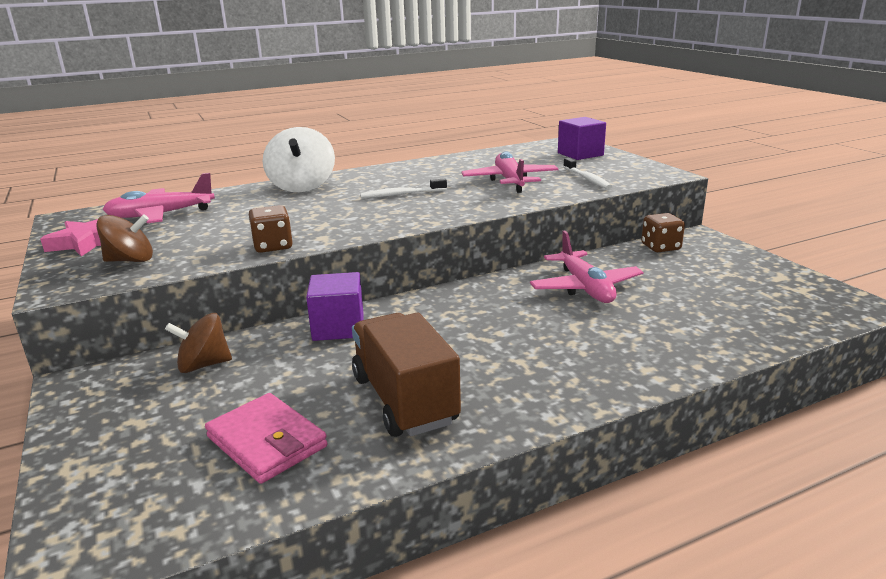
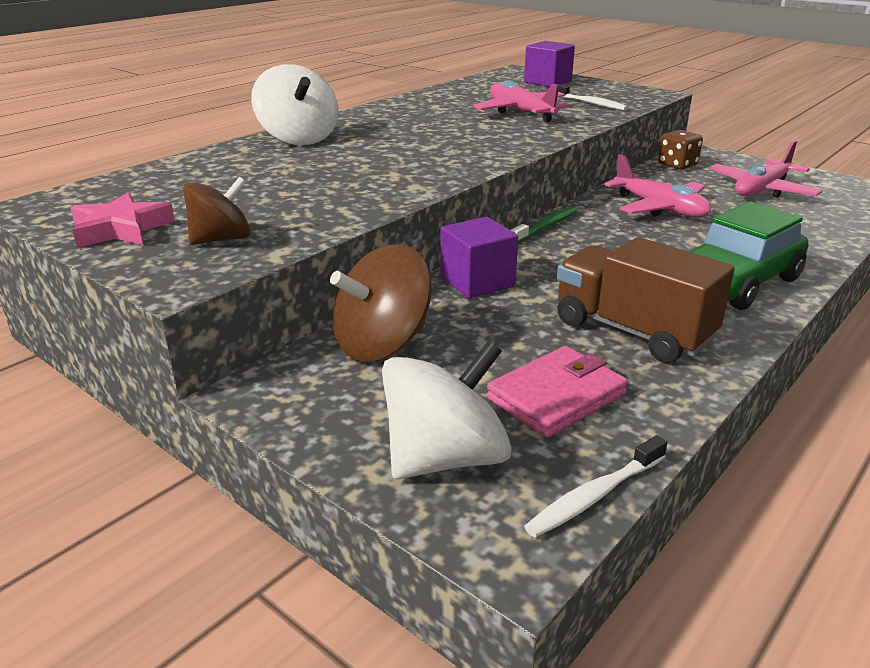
camera: 25 degrees left, 5 degrees up
(124, 469) = (445, 458): none -> white spinning top
(161, 215) = (168, 188): pink plane -> pink plane (762, 190)
(204, 365) = (382, 344): brown spinning top -> brown spinning top, size x1.53
(267, 442) = (556, 396): pink wallet -> pink wallet turned 60 degrees counterclockwise
(273, 246) = (374, 201): brown dice -> none
(402, 194) = (430, 135): white toothbrush -> white toothbrush (595, 495)
(457, 289) = (545, 227): none -> green toothbrush
(561, 374) = (736, 282): none -> green car

